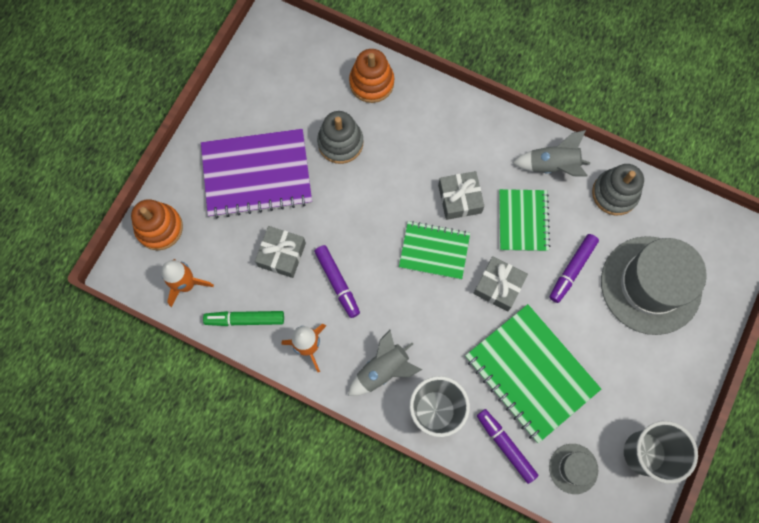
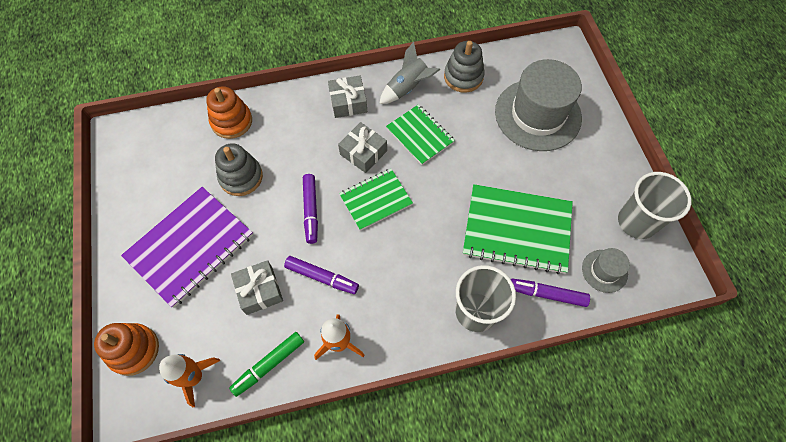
camera: 40 degrees left, 10 degrees down
(383, 370) = (412, 313): grey rocket -> none
(498, 286) = (442, 189): grey gift -> grey gift (348, 102)
(572, 269) = (480, 142): purple marker -> purple marker (311, 211)

